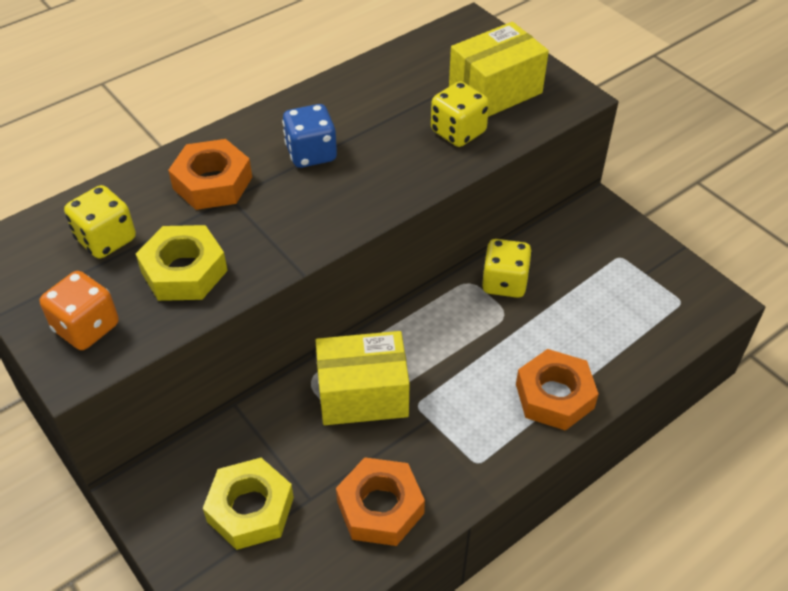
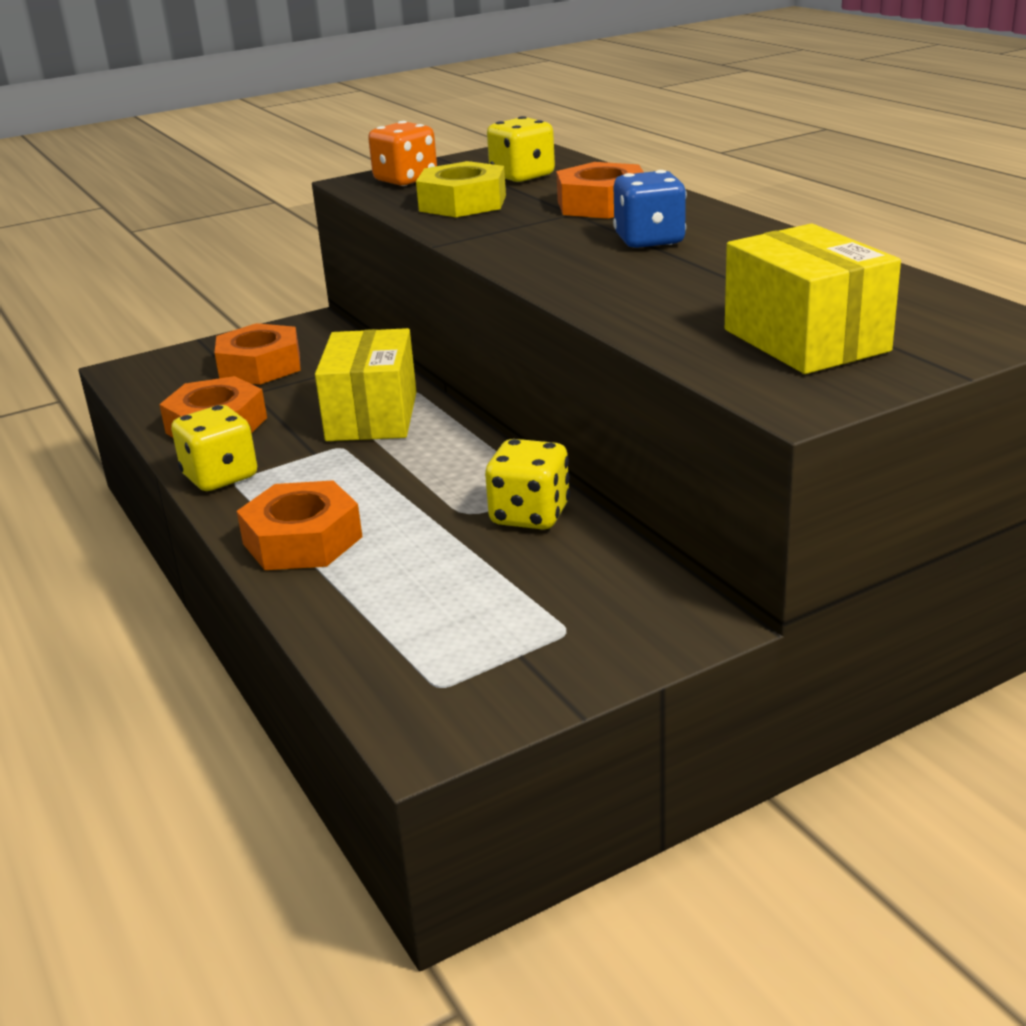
camera: 100 degrees right, 20 degrees down
(250, 509) = (260, 366): yellow nut -> orange nut
(458, 132) = (691, 314): yellow dice -> yellow dice (220, 477)

